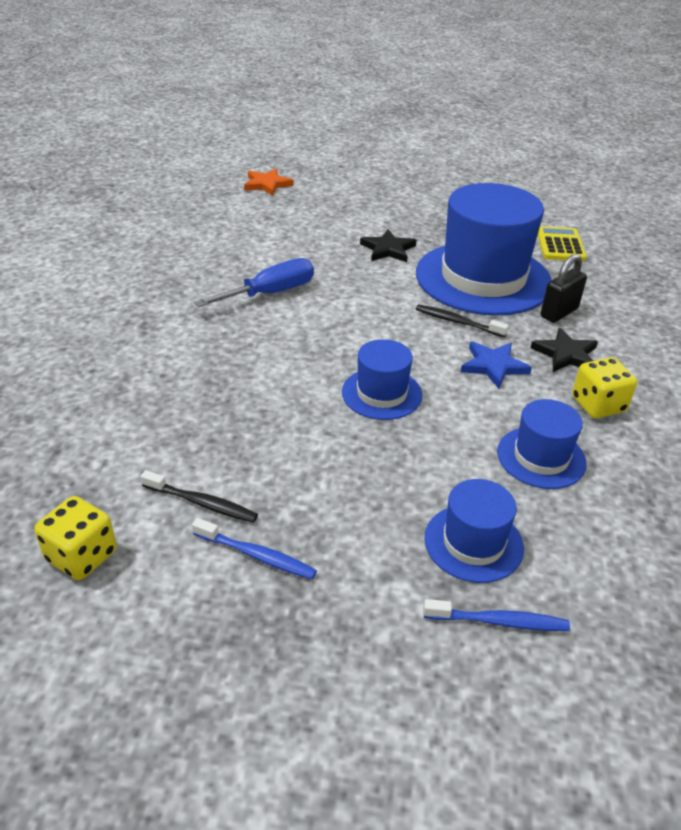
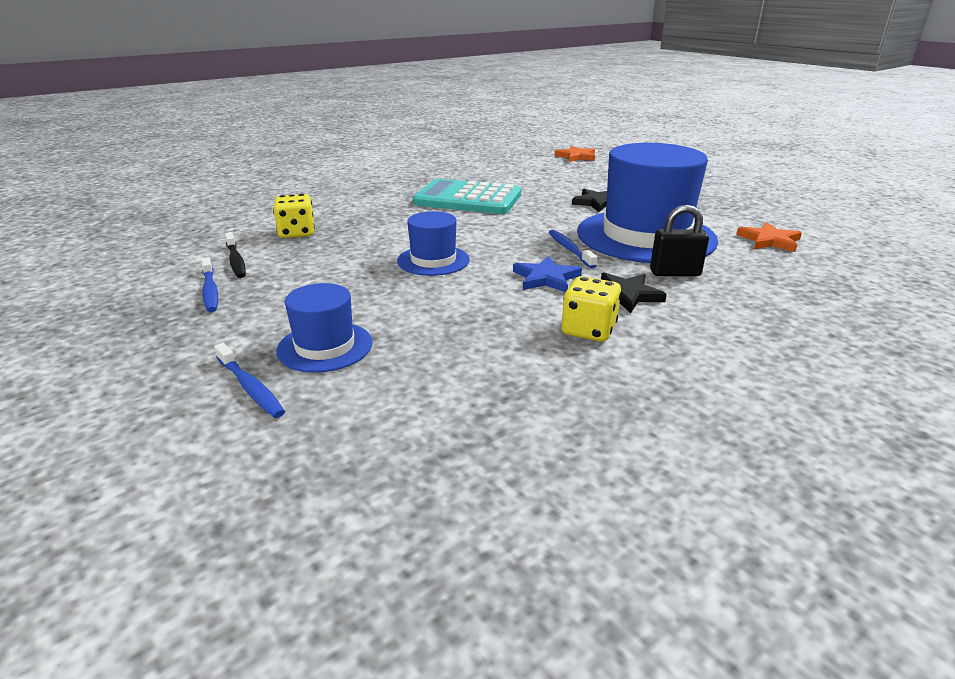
camera: 45 degrees right, 10 degrees down
(82, 556) = (150, 255): yellow dice -> yellow dice (297, 233)
(270, 293) = (468, 199): blue screwdriver -> turquoise calculator
(457, 322) = (569, 249): black toothbrush -> blue toothbrush
(541, 457) = (471, 333): blue hat -> none
(560, 245) = (769, 240): yellow calculator -> orange star

